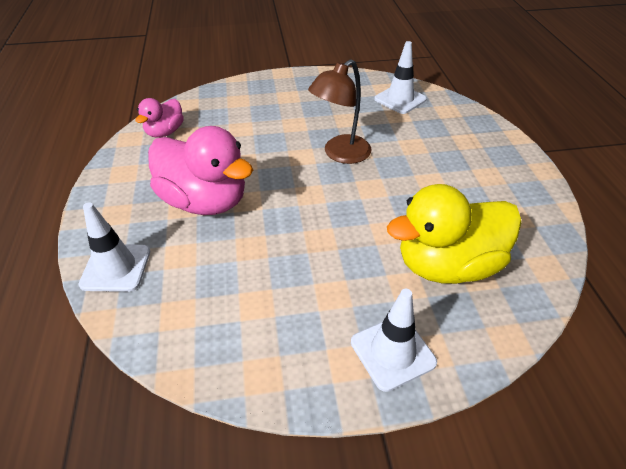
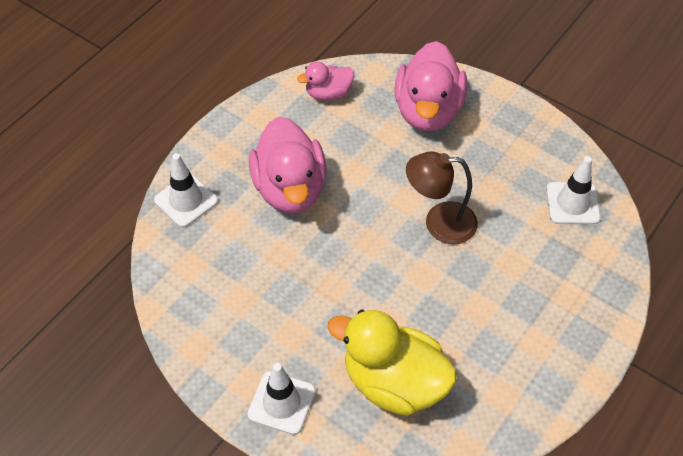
camera: 45 degrees right, 10 degrees up
(251, 105) = (428, 111): none -> pink duck

